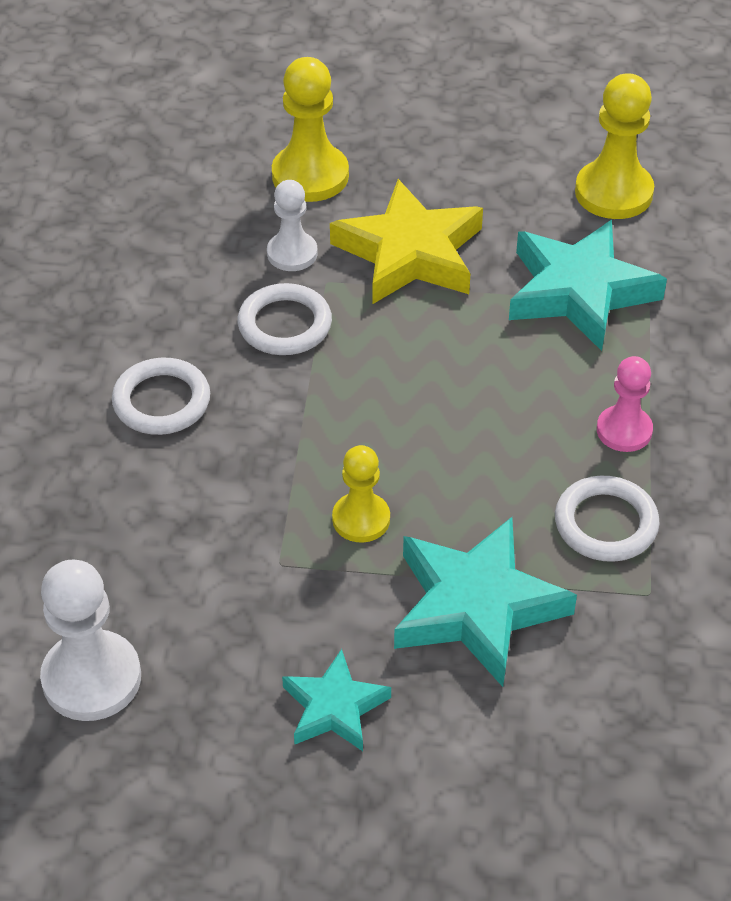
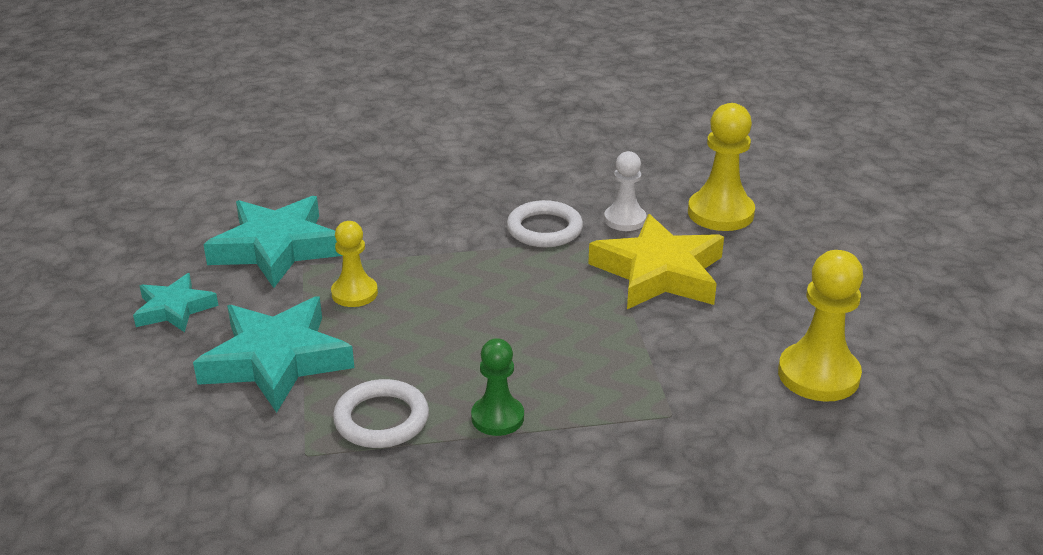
camera: 75 degrees right, 15 degrees down
(91, 678) = (194, 213): white pawn -> none
(161, 401) = (444, 194): white ring -> none
(579, 292) = (665, 370): turquoise star -> turquoise star (276, 248)
(624, 430) = (497, 417): pink pawn -> green pawn

